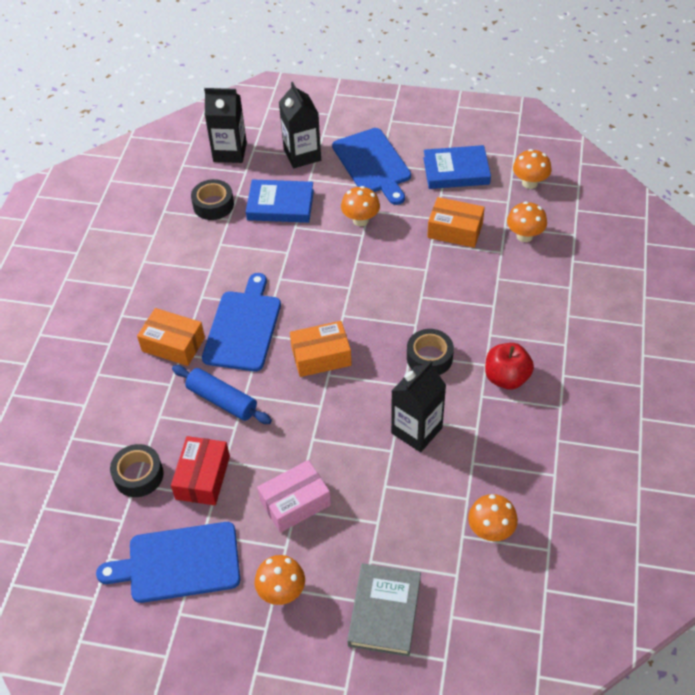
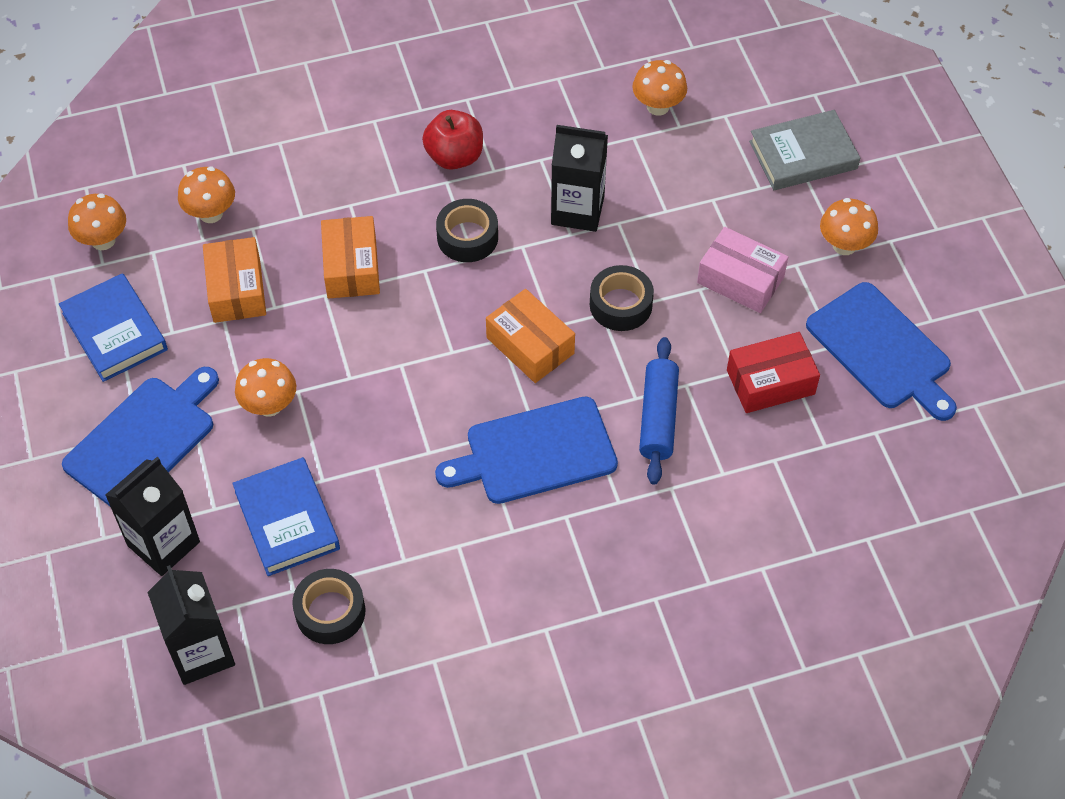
camera: 120 degrees left, 5 degrees up
(138, 475) = (812, 449): black tape -> black tape (620, 305)
(173, 344) = (609, 519): orange box -> orange box (351, 267)

